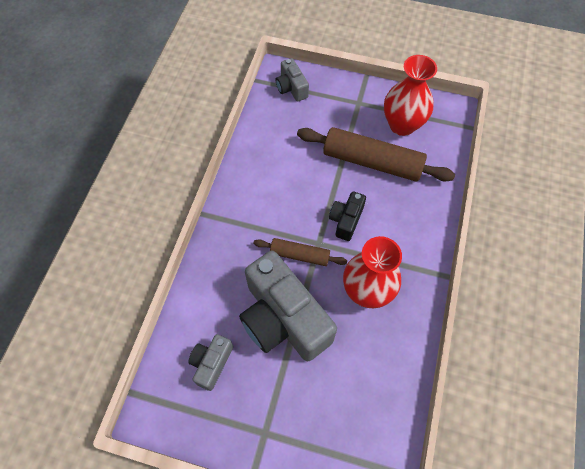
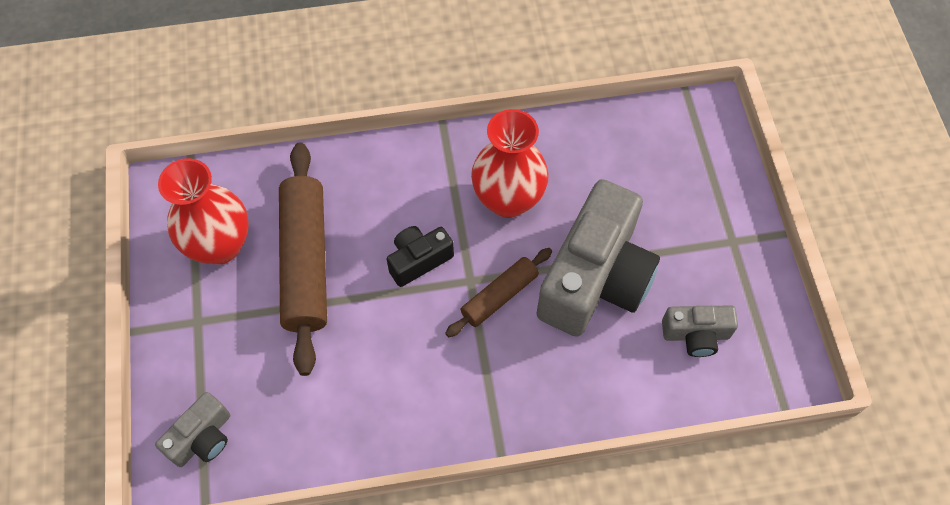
camera: 115 degrees left, 0 degrees up
(300, 255) = (499, 296): brown rolling pin -> brown rolling pin turned 60 degrees clockwise
(346, 220) = (419, 260): black camera -> black camera turned 150 degrees clockwise

